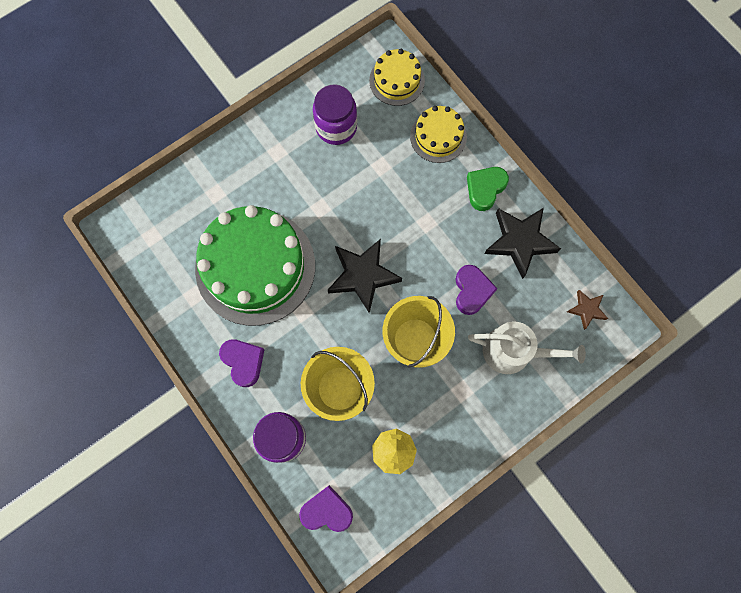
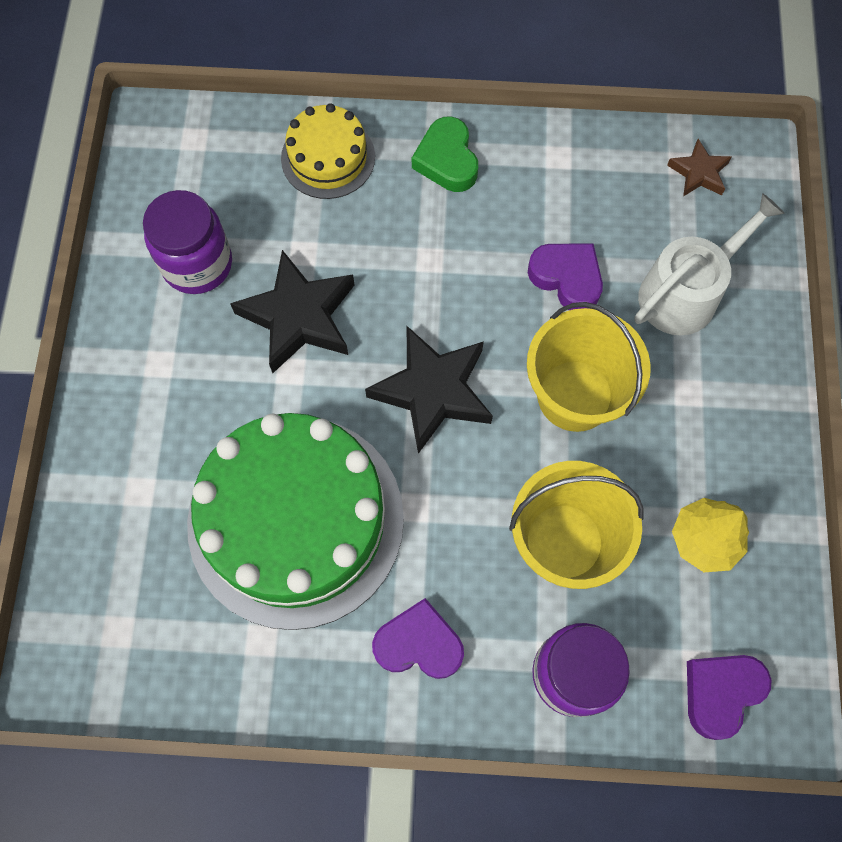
camera: 50 degrees left, 5 degrees down
(397, 80) = (206, 145): yellow cake -> none
(519, 242) = (550, 176): black star -> black star (299, 317)

